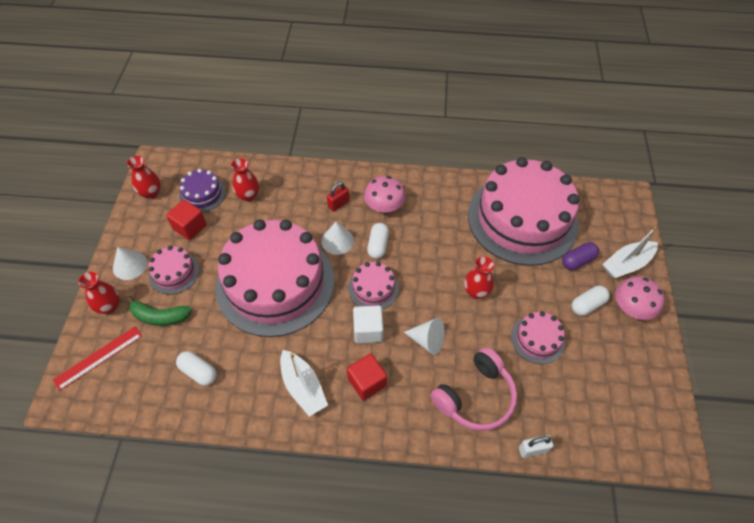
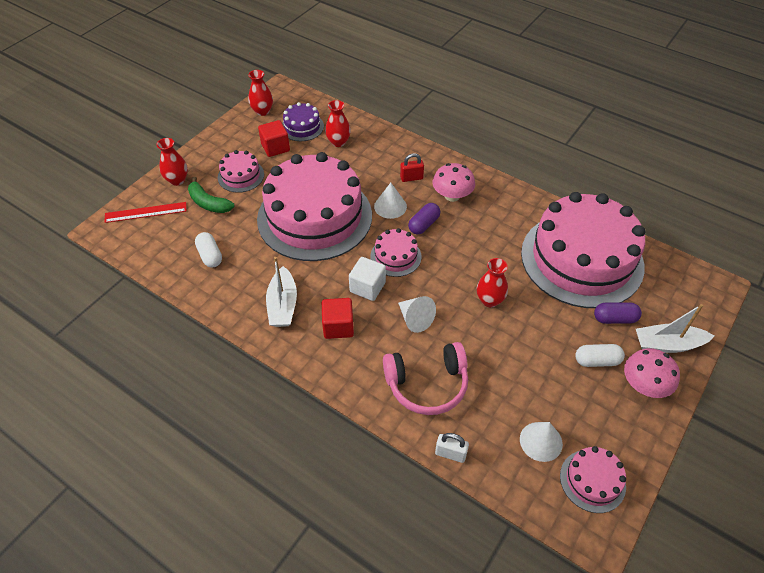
camera: 30 degrees right, 5 degrees down
(130, 265) = (211, 157): white cone -> white cone (541, 441)
(378, 245) = (424, 224): white capsule -> purple capsule
(537, 339) = (522, 366): pink cake -> pink cake (592, 480)

